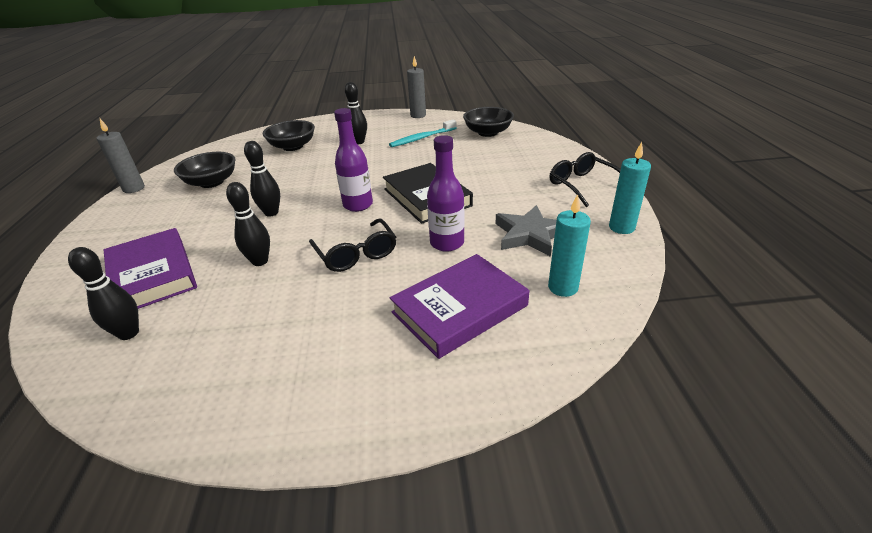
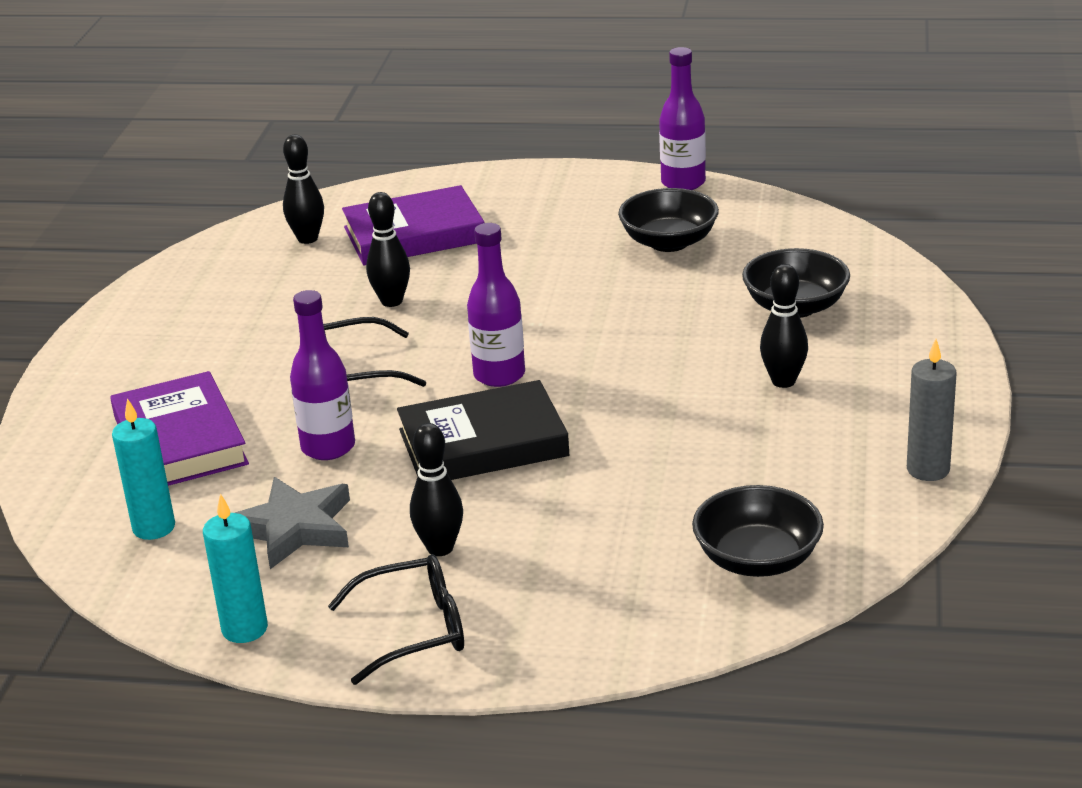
camera: 105 degrees right, 5 degrees down
(134, 188) = (683, 183): grey candle -> purple bottle
(271, 213) = (524, 301): black bowling pin -> black bowling pin (440, 548)
(422, 138) = (766, 462): turquoise toothbrush -> none

